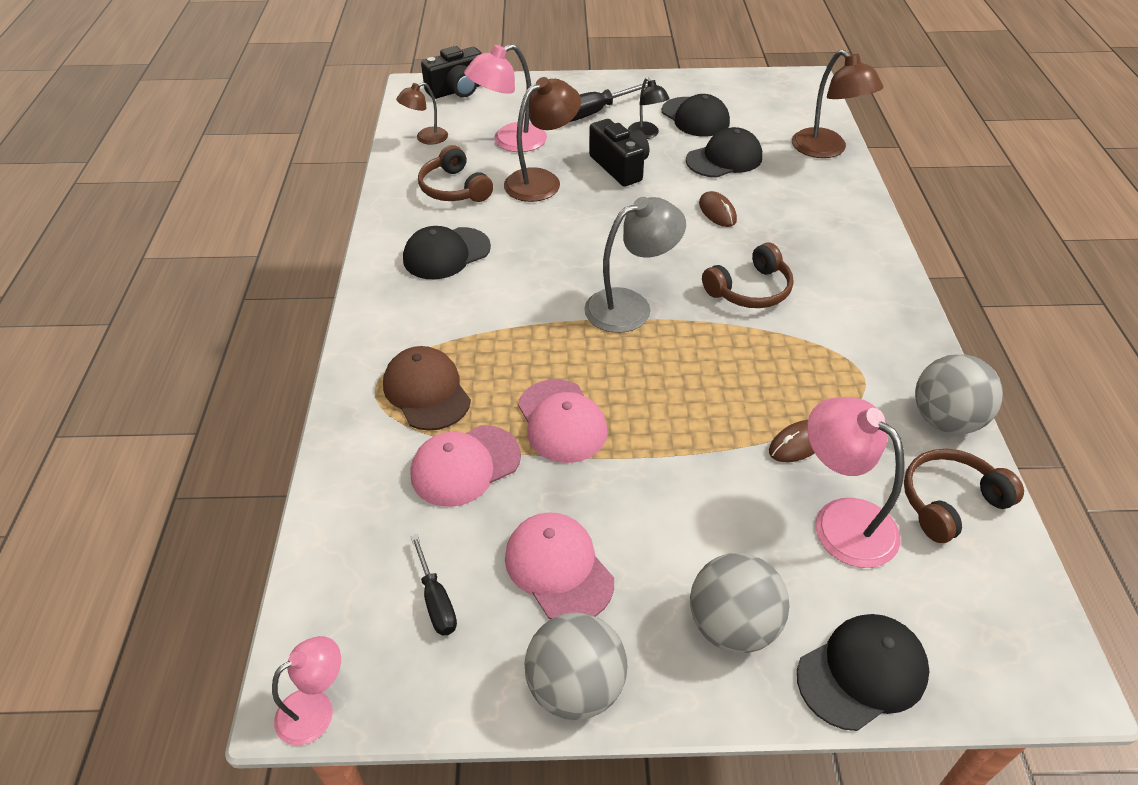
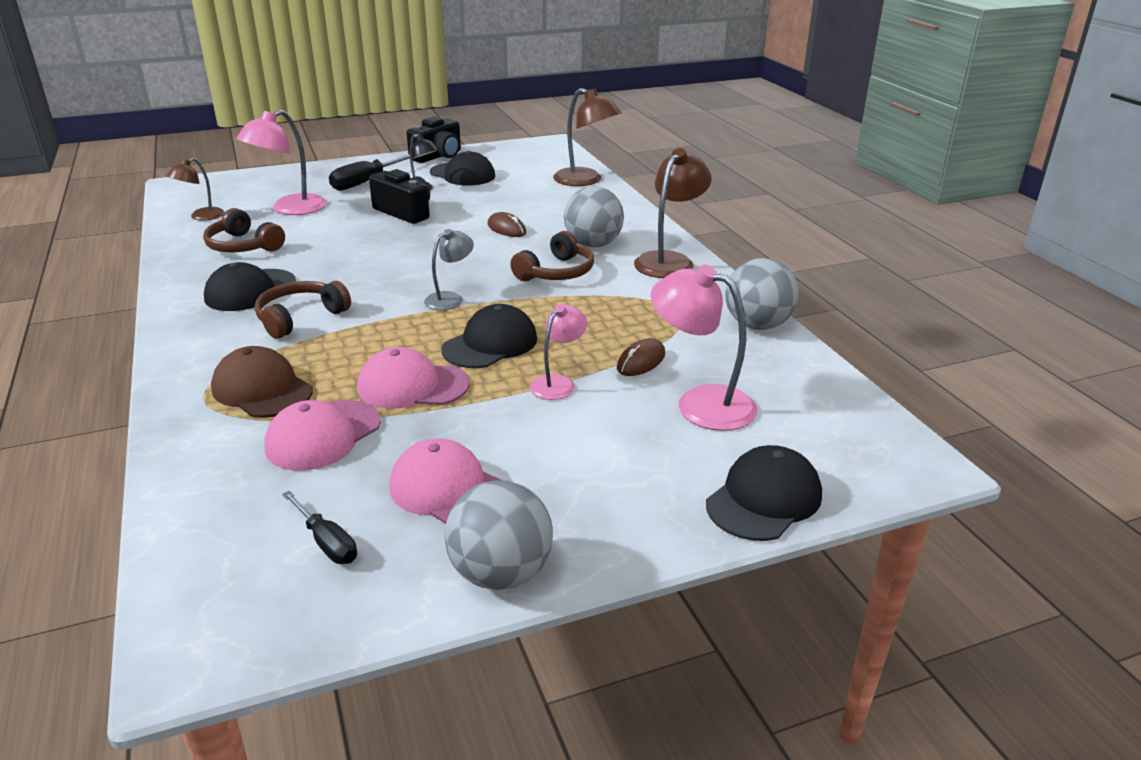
camera: 20 degrees left, 15 degrees down
(316, 709) = (214, 663): pink lamp -> pink lamp (558, 383)
(457, 90) = (224, 182): black camera -> black camera (438, 156)
(542, 181) = (332, 230): brown lamp -> brown lamp (669, 261)
(561, 421) = (412, 386): pink cap -> pink cap turned 135 degrees clockwise
(630, 306) = (450, 298): grey lamp -> grey lamp, size x0.60
(724, 159) = (499, 196): black cap -> black cap (490, 344)
(732, 625) = (635, 494): grey ball -> grey ball (593, 244)
(950, 502) = (784, 374): brown headphones -> brown headphones (300, 318)

